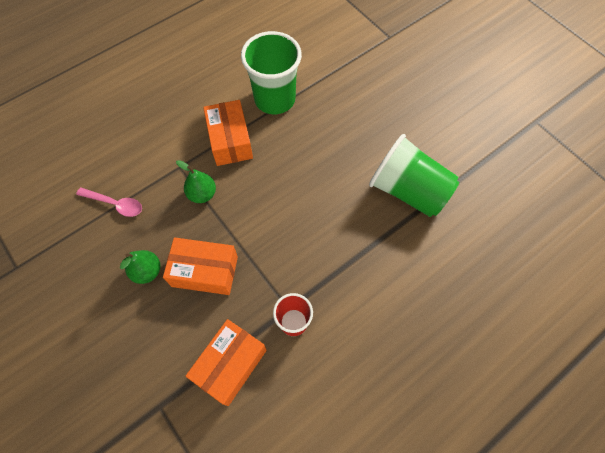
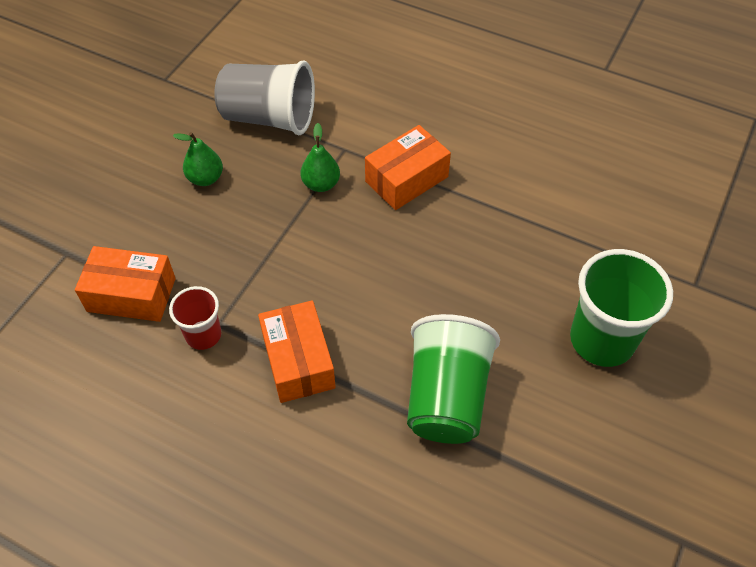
camera: 65 degrees right, 10 degrees down
(115, 204) = (269, 118): pink spoon -> grey cup
(205, 271) = (228, 227): orange box -> orange box (298, 361)
(275, 99) = (494, 197): green cup -> green cup (602, 340)

